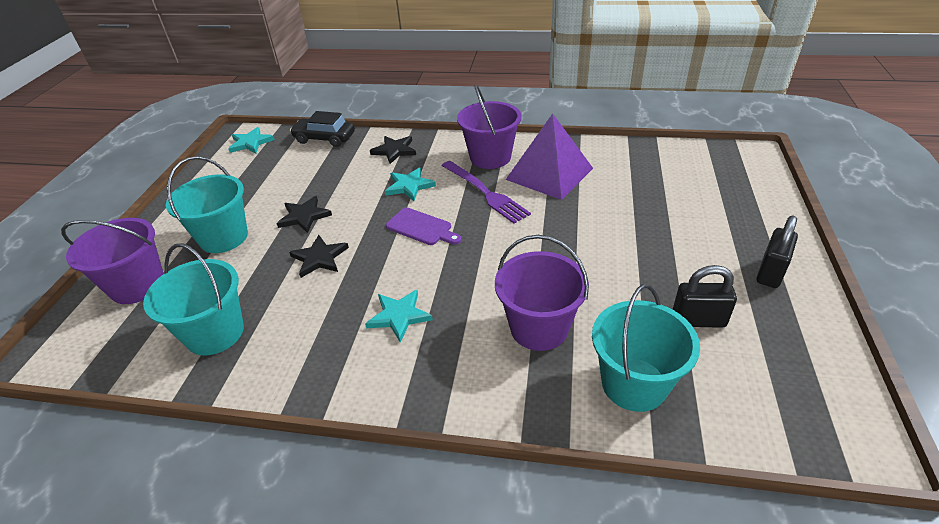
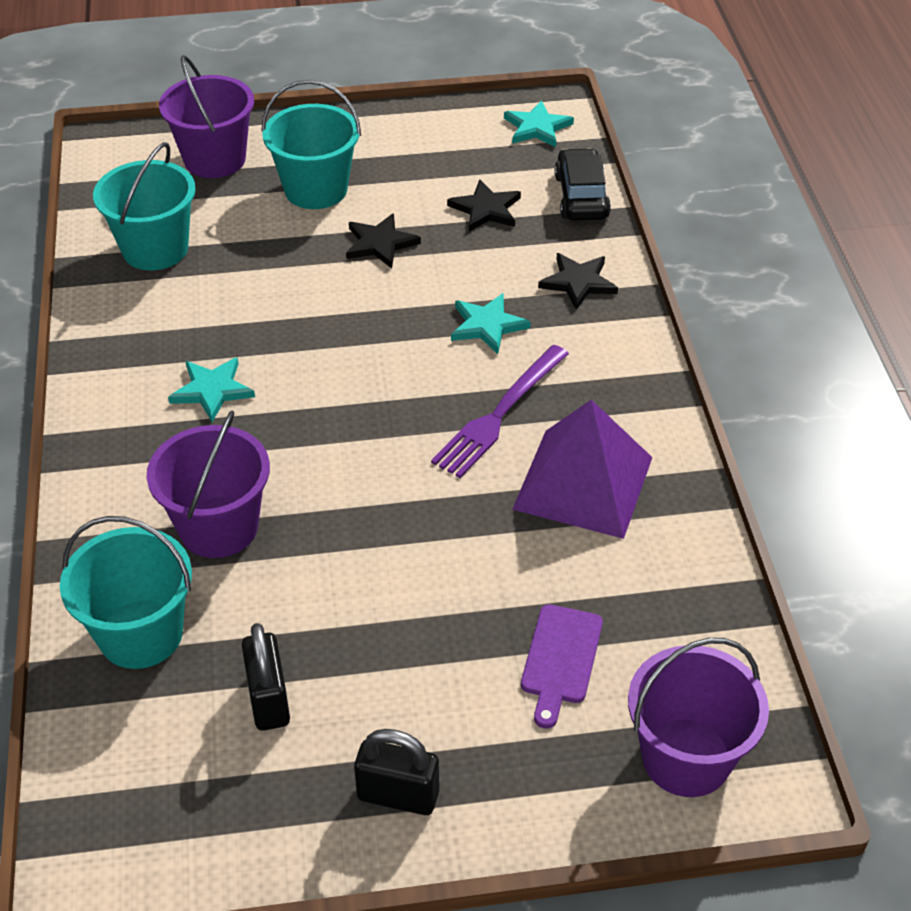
camera: 70 degrees right, 5 degrees up
(319, 258) = (300, 287): black star -> black star (486, 209)
(421, 227) = (390, 365): purple cutting board -> purple cutting board (560, 659)
(490, 157) = (604, 399): purple bucket -> purple bucket (686, 757)

